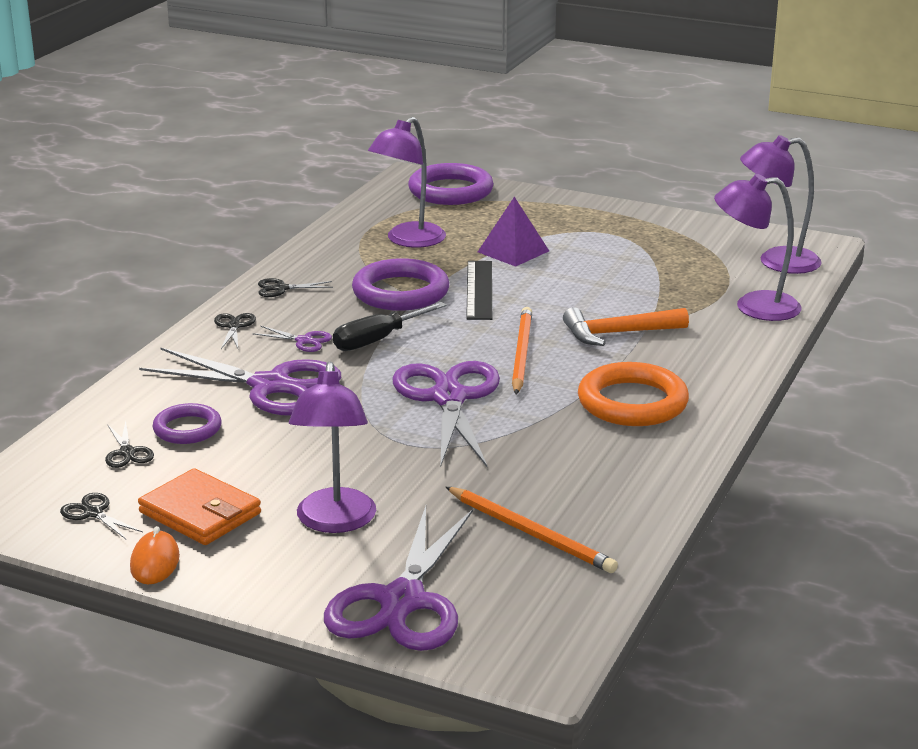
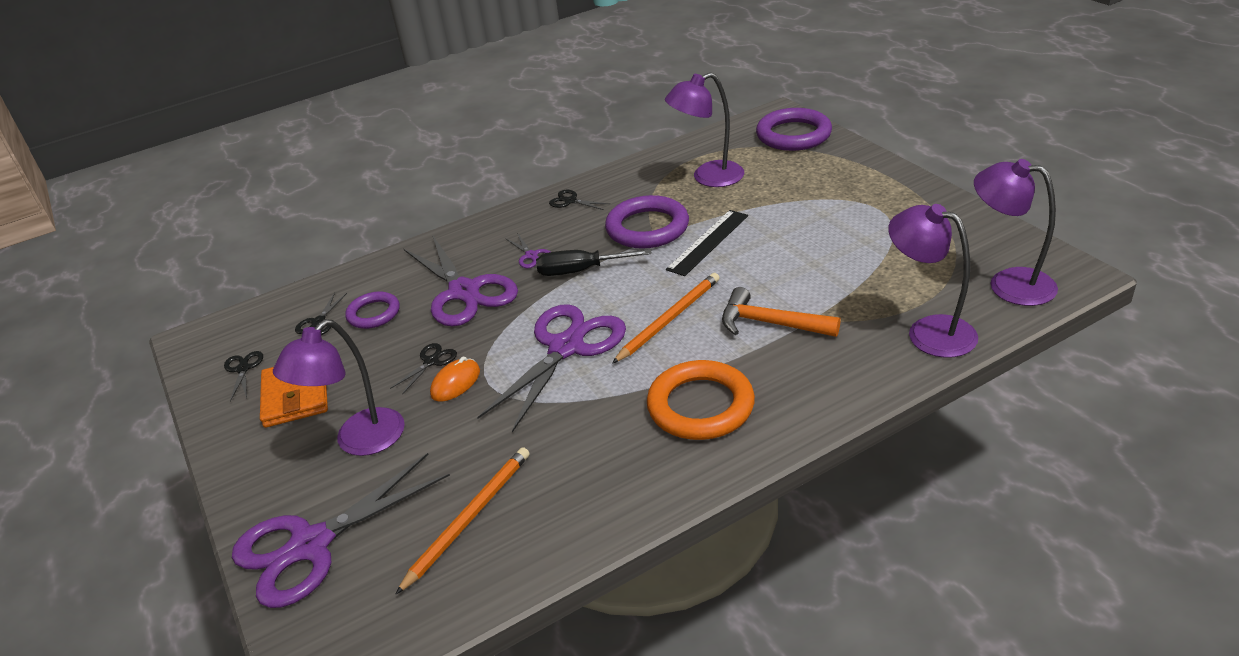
camera: 40 degrees right, 10 degrees up
(155, 562) = (224, 429): orange mouse -> orange mouse (455, 383)
(234, 326) = (503, 228): black scissors -> black scissors (431, 361)
(513, 251) = (777, 209): purple pyramid -> none
(531, 533) = (469, 518): orange pencil -> orange pencil turned 135 degrees counterclockwise

